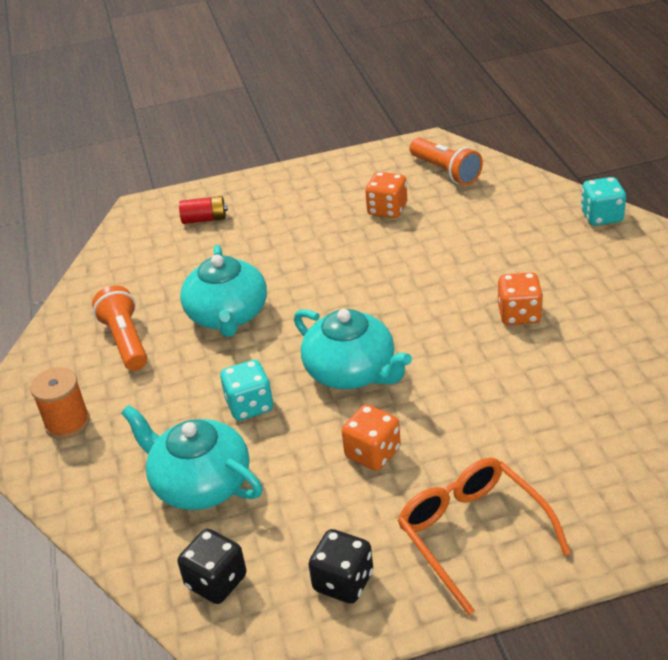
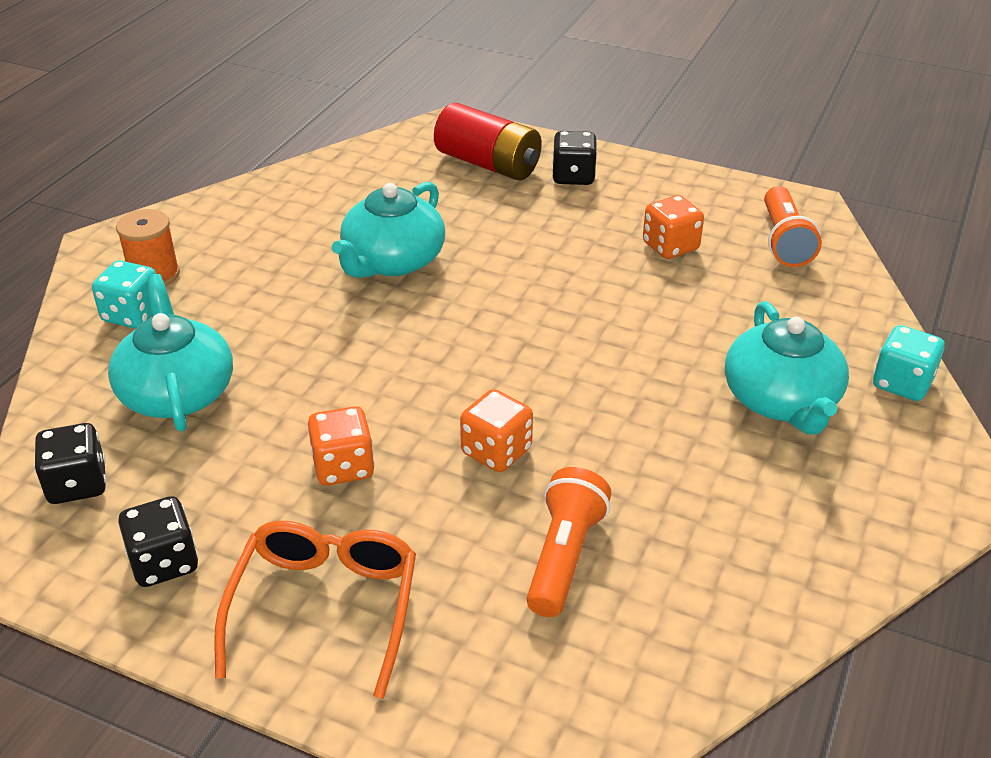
camera: 35 degrees right, 0 degrees up
(126, 341) = (284, 234): orange flashlight -> orange flashlight (564, 556)
(204, 219) = (488, 164): red battery -> red battery, size x1.84
(249, 405) = (302, 353): turquoise dice -> turquoise dice (132, 315)
(272, 198) = (573, 177): none -> black dice
(352, 371) = (427, 379): turquoise teapot -> turquoise teapot (781, 401)
(519, 314) = (664, 429): orange dice -> orange dice (496, 451)

